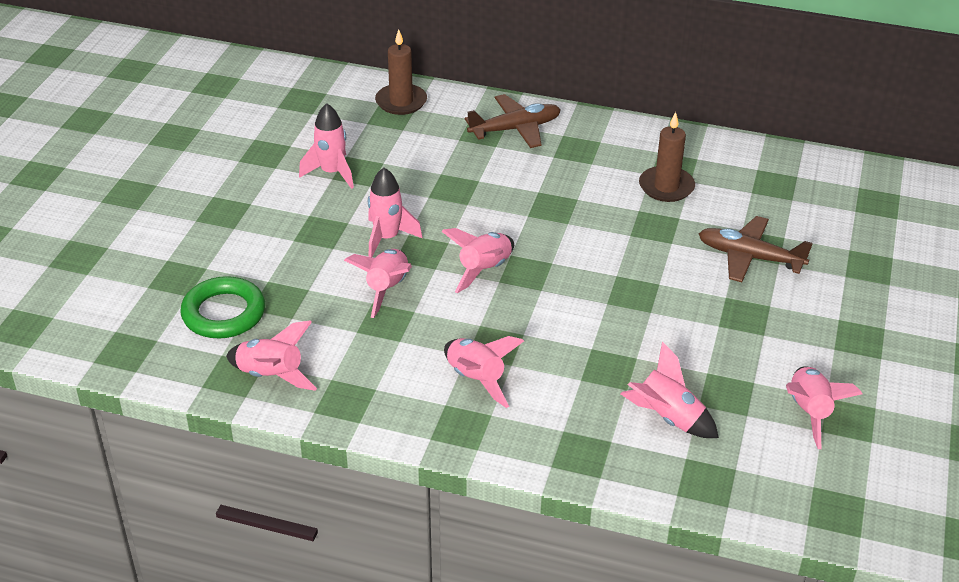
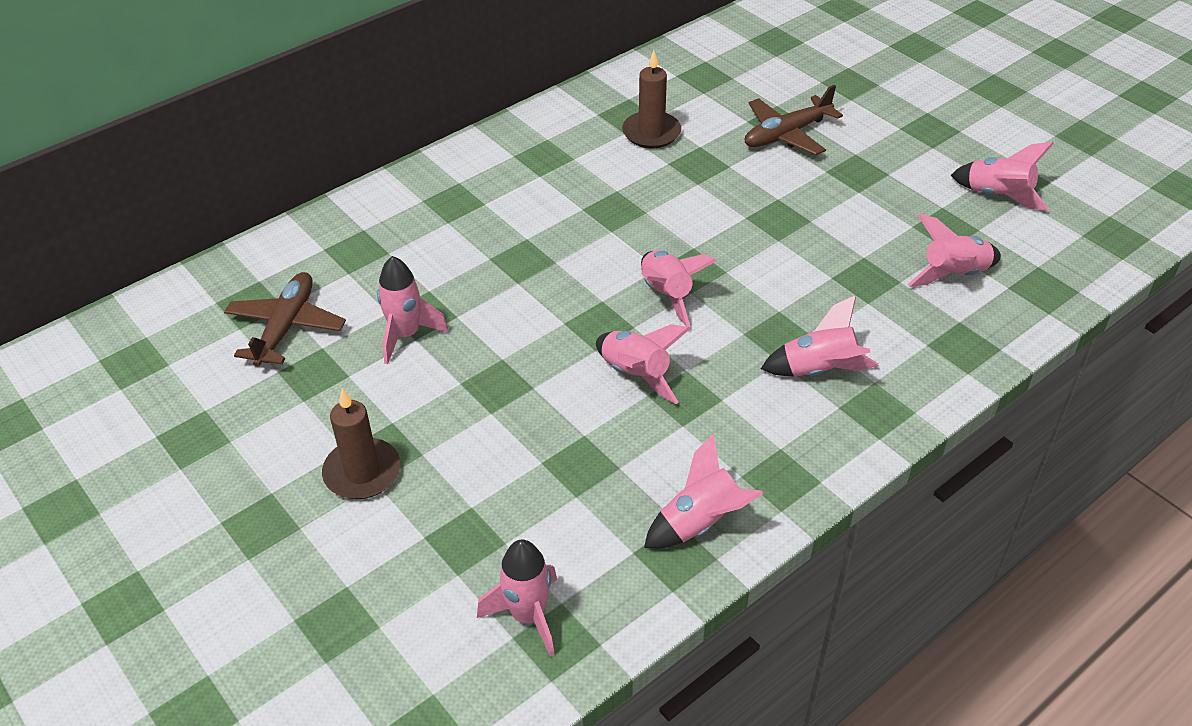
camera: 55 degrees left, 5 degrees up
(224, 313) = (565, 522): green ring -> none
(387, 238) = (556, 340): pink rocket -> pink rocket (528, 616)
(401, 102) = (340, 233): brown candle -> brown candle (362, 472)
(515, 129) = (472, 179): brown plane -> brown plane (286, 326)

